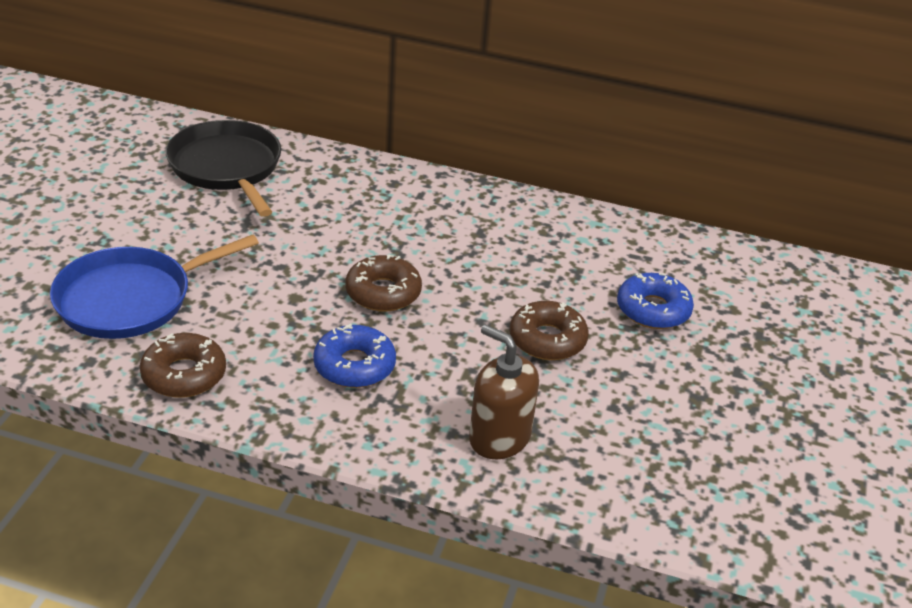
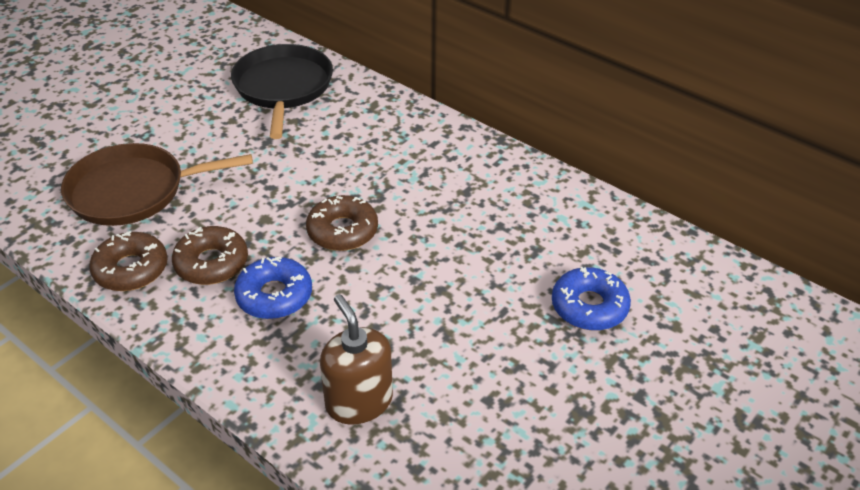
camera: 25 degrees right, 5 degrees up
(130, 299) = (133, 191): blue pan -> brown pan
(547, 339) = (465, 313): brown donut -> brown donut (211, 263)

